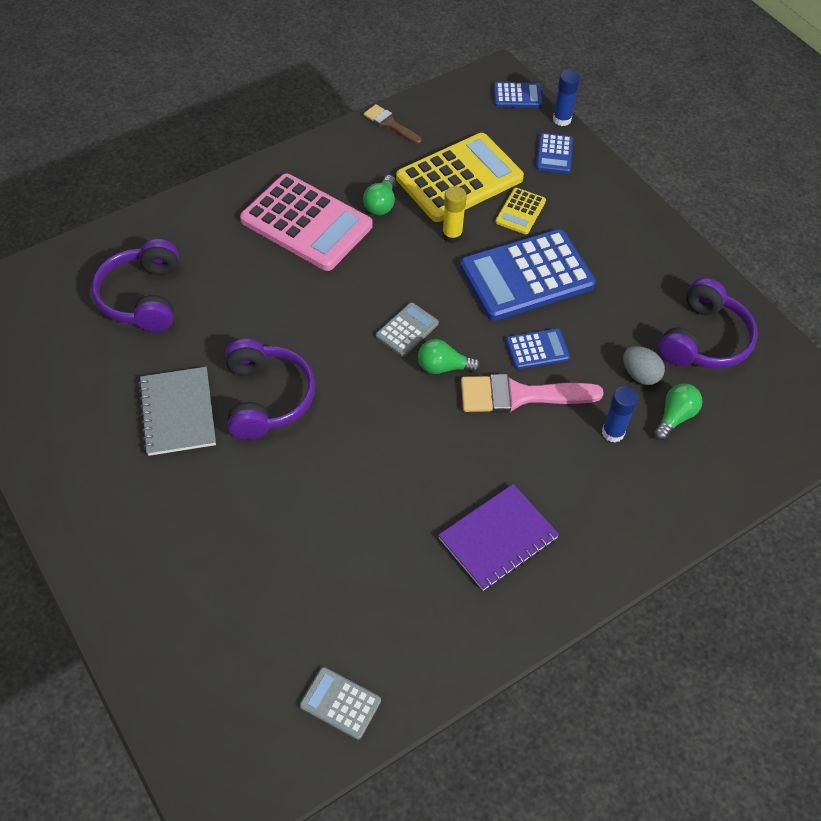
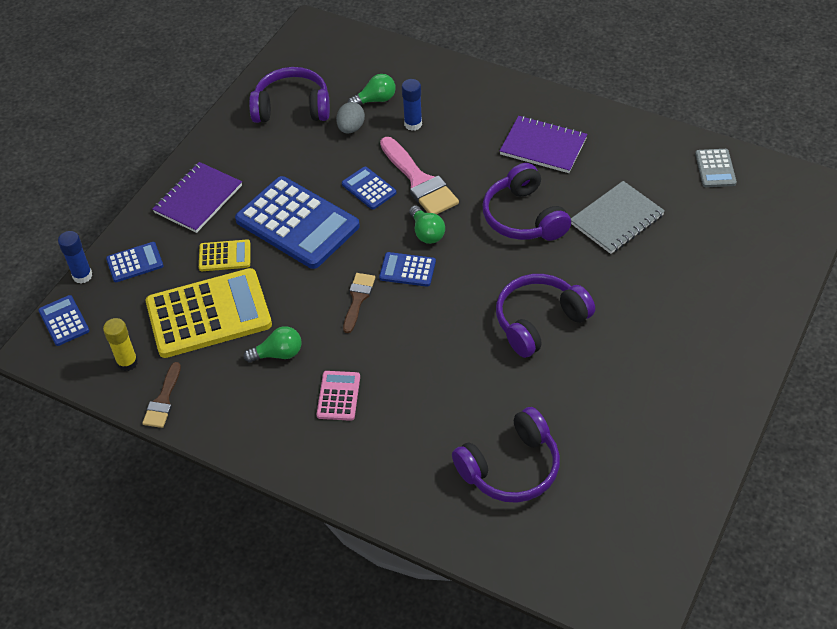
camera: 115 degrees left, 5 degrees down
(178, 413) = (599, 369): grey notebook -> grey notebook (617, 219)
(306, 223) = (338, 396): pink calculator -> pink calculator, size x0.46
(400, 279) = (358, 299): none -> brown brush
(405, 459) = (523, 217): none -> purple headphones
(407, 330) = (407, 270): grey calculator -> blue calculator
(452, 235) = (284, 288): yellow glue stick -> yellow glue stick (127, 362)
(459, 178) = (209, 314): yellow calculator -> yellow calculator turned 135 degrees clockwise
(608, 219) = (198, 199): none -> purple notebook
(674, 417) = (375, 100): green light bulb -> green light bulb turned 150 degrees clockwise

